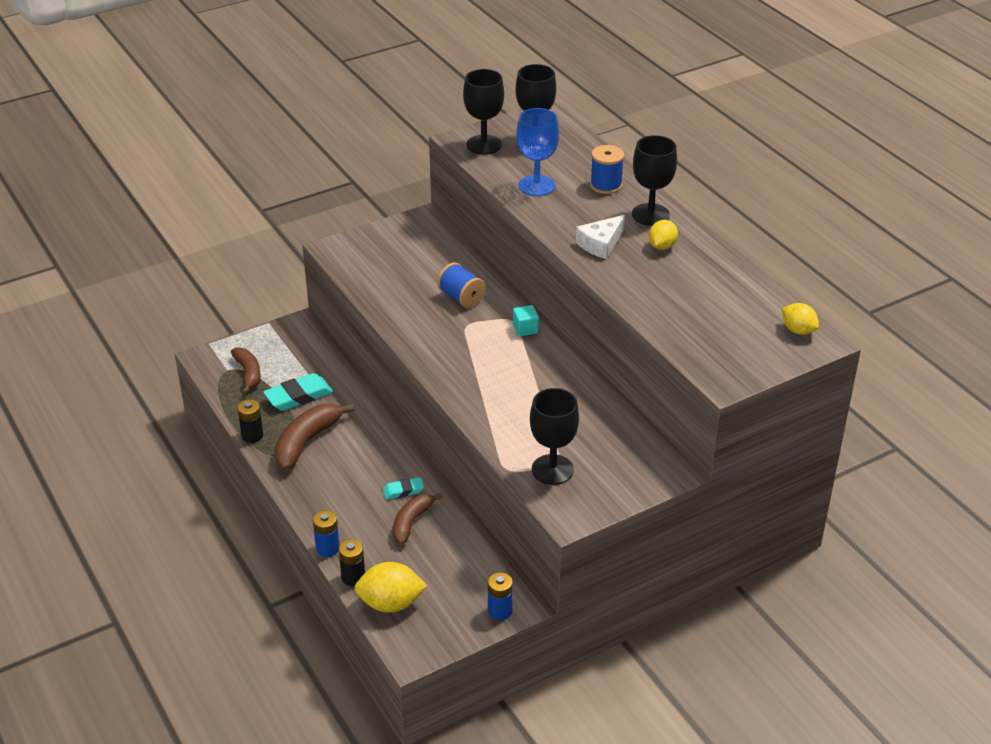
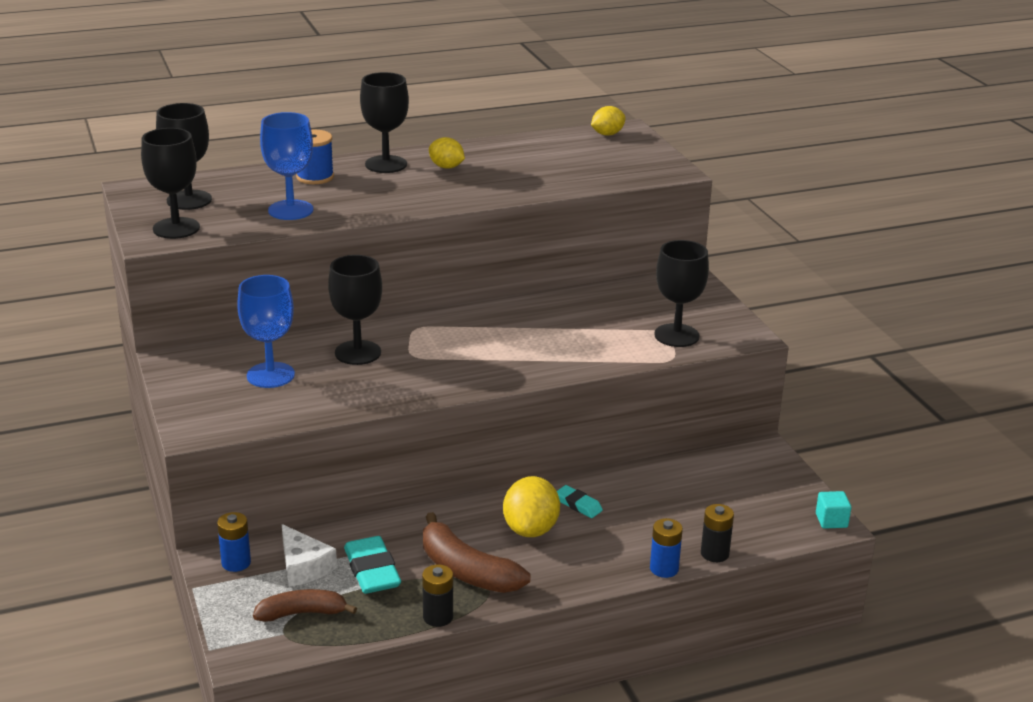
camera: 80 degrees left, 10 degrees down
(391, 603) = (757, 531): yellow lemon -> yellow lemon (531, 529)
(403, 491) = (578, 505): turquoise eraser -> turquoise eraser turned 45 degrees counterclockwise
(411, 522) = (632, 504): brown banana -> none
(415, 264) = (270, 375): none -> blue goblet
(461, 298) = (358, 353): blue spool -> black goblet
(500, 611) = (773, 463): blue battery -> blue battery (236, 563)
(525, 329) = (437, 322): turquoise cube -> turquoise cube (831, 520)
(601, 244) = (427, 193): white cheese -> white cheese (303, 566)

